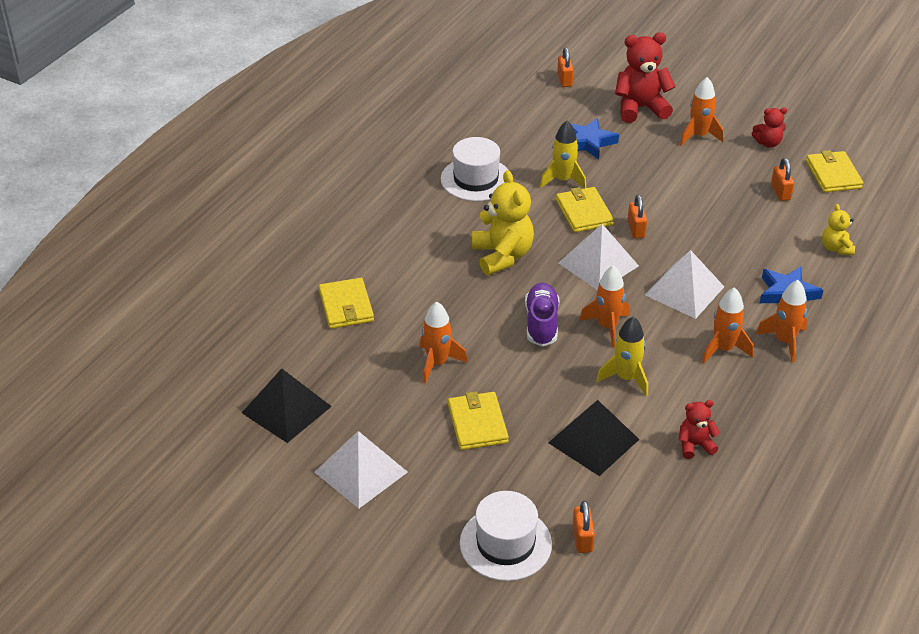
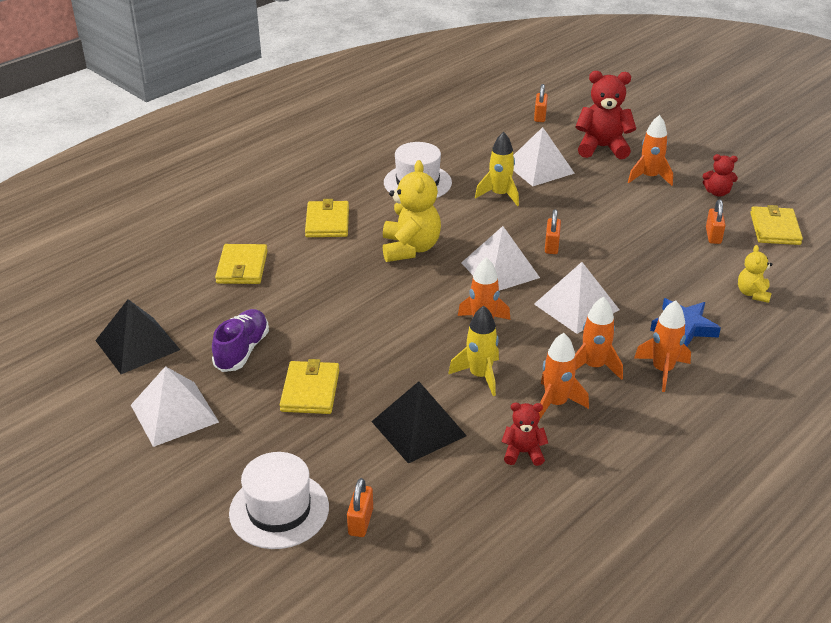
camera: 15 degrees right, 5 degrees down
(437, 363) = (300, 330): orange rocket -> orange rocket (555, 404)
(541, 323) = (419, 312): purple shoe -> purple shoe (242, 351)
(584, 212) = (507, 224): yellow wallet -> yellow wallet (327, 222)
(588, 142) = (539, 168): blue star -> white pyramid

